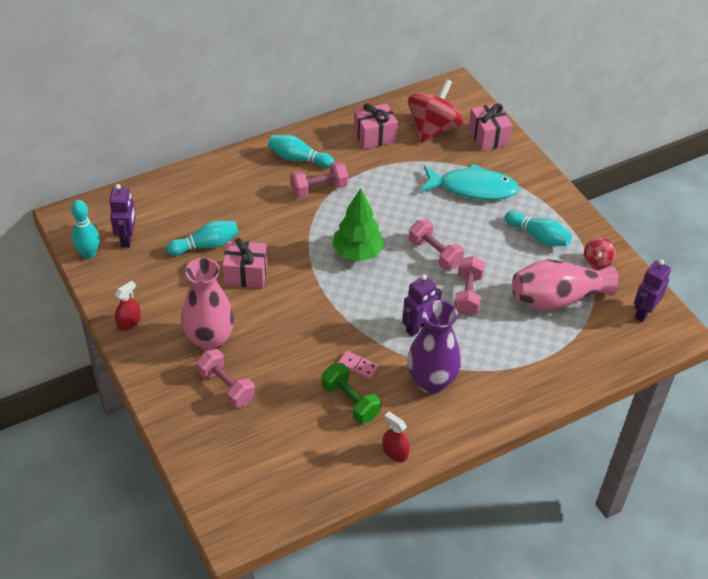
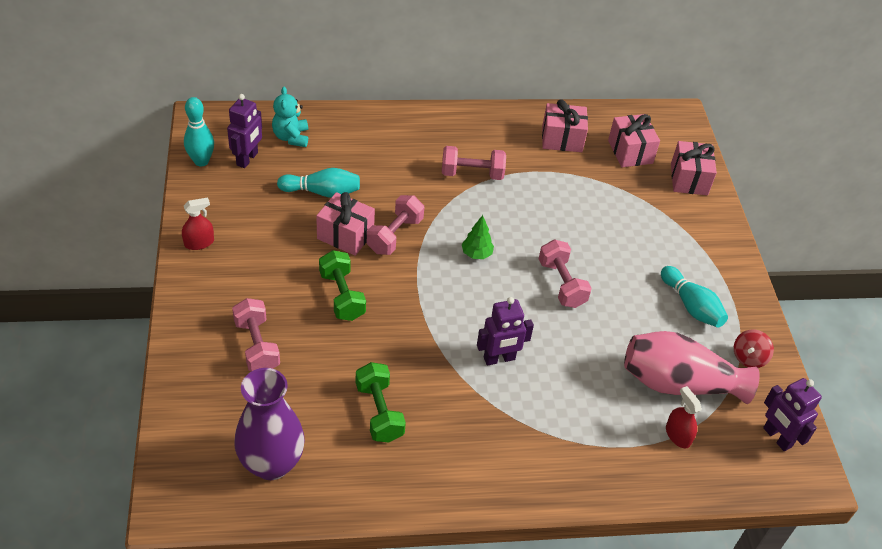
camera: 20 degrees right, 0 degrees up
(153, 208) = (291, 137): none -> turquoise teddy bear
(210, 340) = (269, 290): pink vase -> none
(271, 323) = (342, 296): none -> green dumbbell
(298, 159) = (467, 136): turquoise bowling pin -> none
(357, 253) = (476, 254): green tree -> green tree, size x0.54
(358, 366) = (409, 376): pink domino -> none
(395, 452) = (397, 488): red spray bottle -> red spray bottle (678, 435)
(431, 381) = (481, 424): purple vase -> purple vase (271, 463)
(433, 129) = (630, 152): red spinning top -> pink gift
(467, 295) = (575, 342): pink dumbbell -> pink dumbbell (395, 235)
(473, 188) = (642, 228): turquoise fish -> none
(643, 312) = (777, 437): purple robot -> purple robot turned 90 degrees counterclockwise

